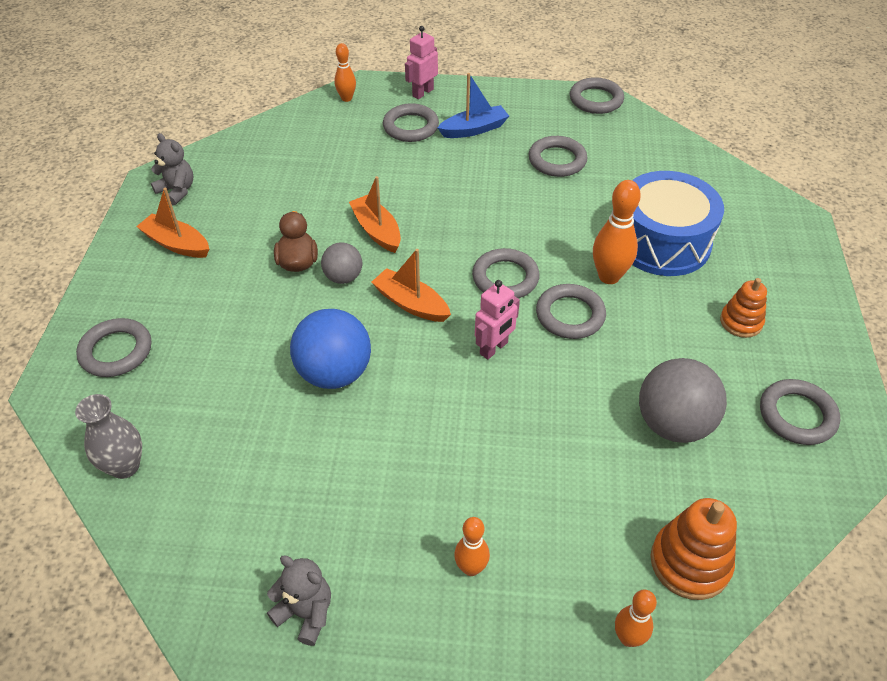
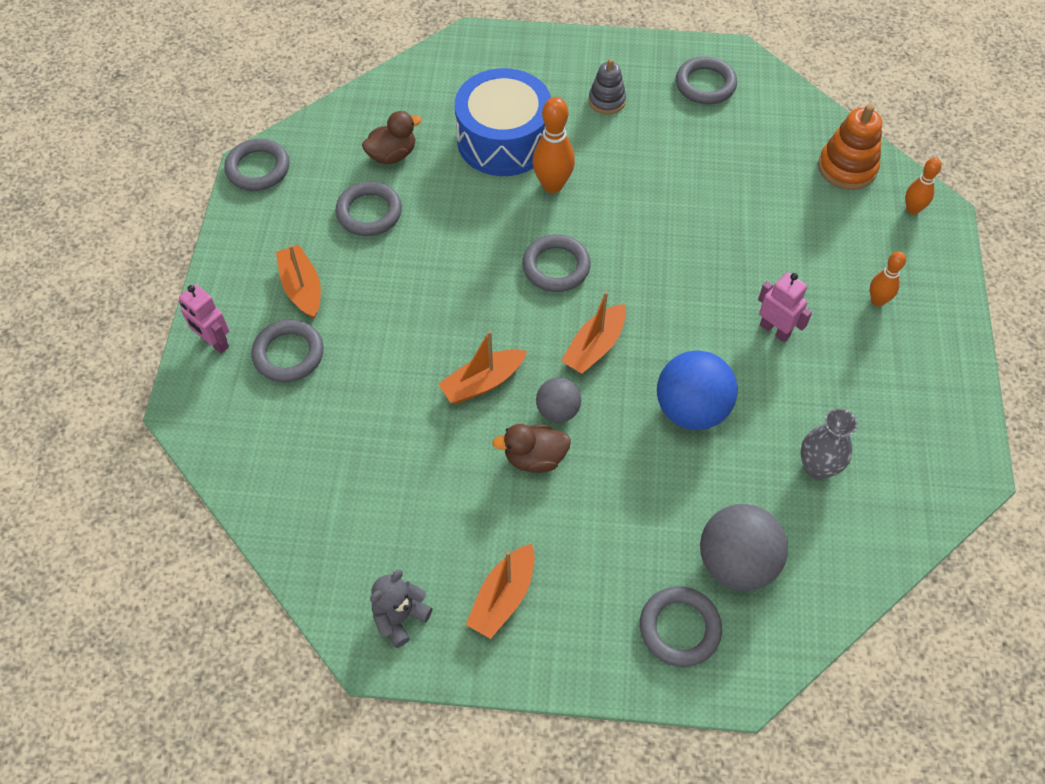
camera: 90 degrees left, 10 degrees up
(125, 466) = (824, 583): grey vase -> grey vase (817, 467)
(305, 613) = (938, 411): grey teddy bear -> none
(346, 98) = (214, 430): orange bowling pin -> none
(474, 129) = (302, 288): blue boat -> orange boat
(494, 348) = (650, 279): pink robot -> pink robot (775, 330)
(570, 315) = (604, 219): grey ring -> none
(626, 171) = (392, 155): none -> brown duck
(673, 424) = (723, 160): grey ball -> grey ball (736, 563)
(741, 322) = (607, 101): orange stacking toy -> grey stacking toy

